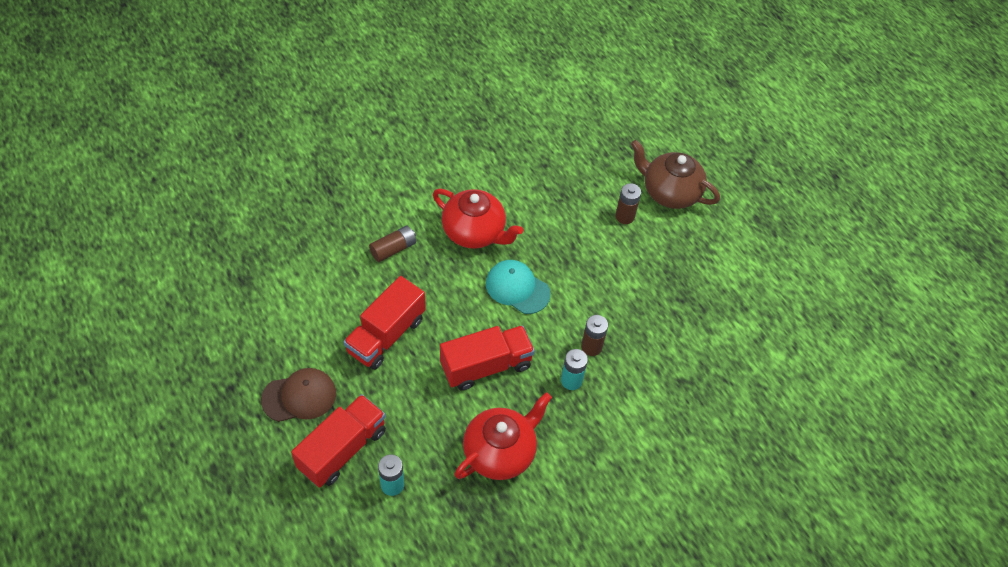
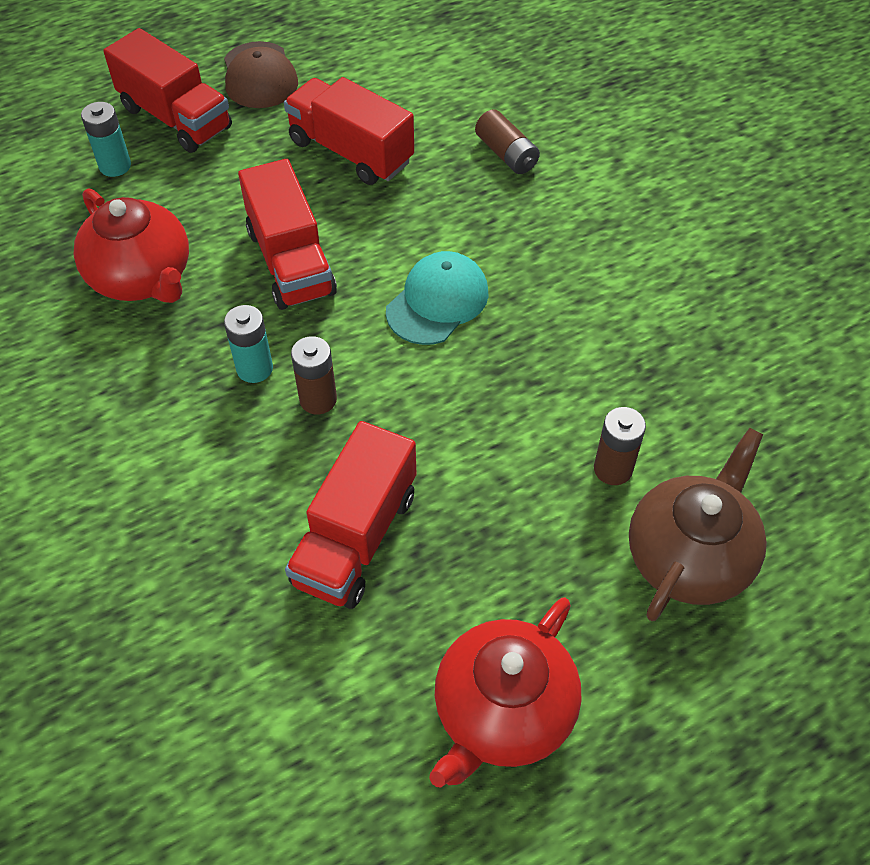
camera: 95 degrees right, 0 degrees up
(475, 232) = (549, 248): red teapot -> red teapot (502, 712)
(676, 326) = (355, 538): none -> red truck

